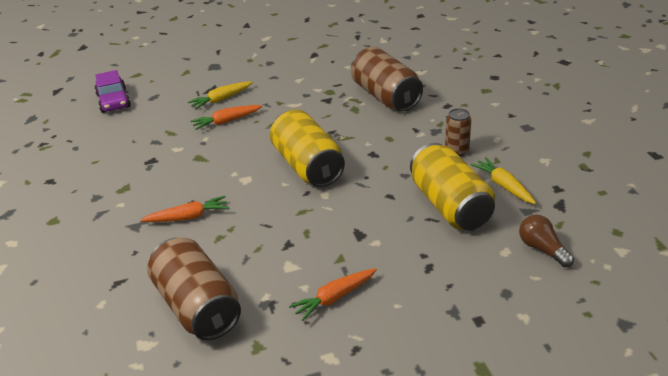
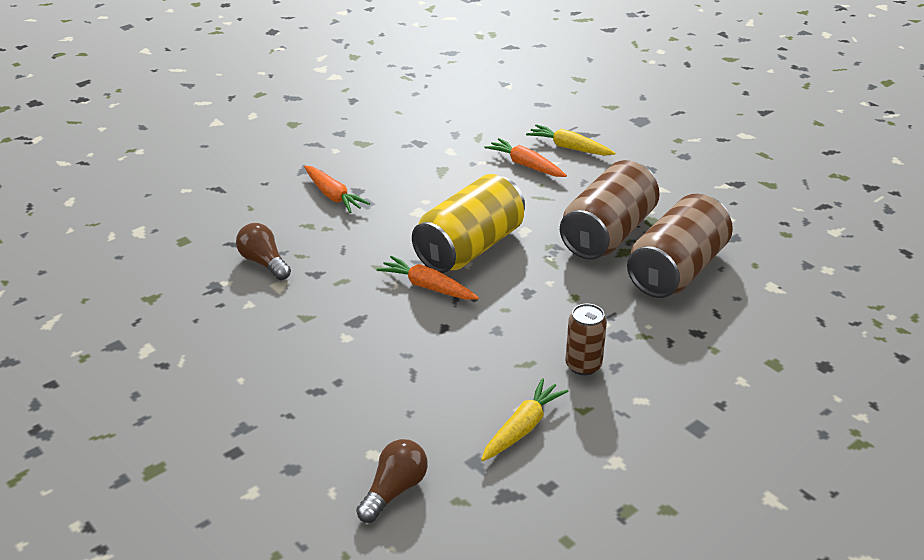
camera: 65 degrees right, 0 degrees up
(113, 101) = (515, 84): purple car -> none
(197, 307) = (197, 244): brown can -> brown can (608, 234)
(253, 270) = (264, 262): none -> brown light bulb
(334, 298) = (238, 329): orange carrot -> orange carrot (428, 287)
(450, 206) = (449, 384): yellow can -> none

